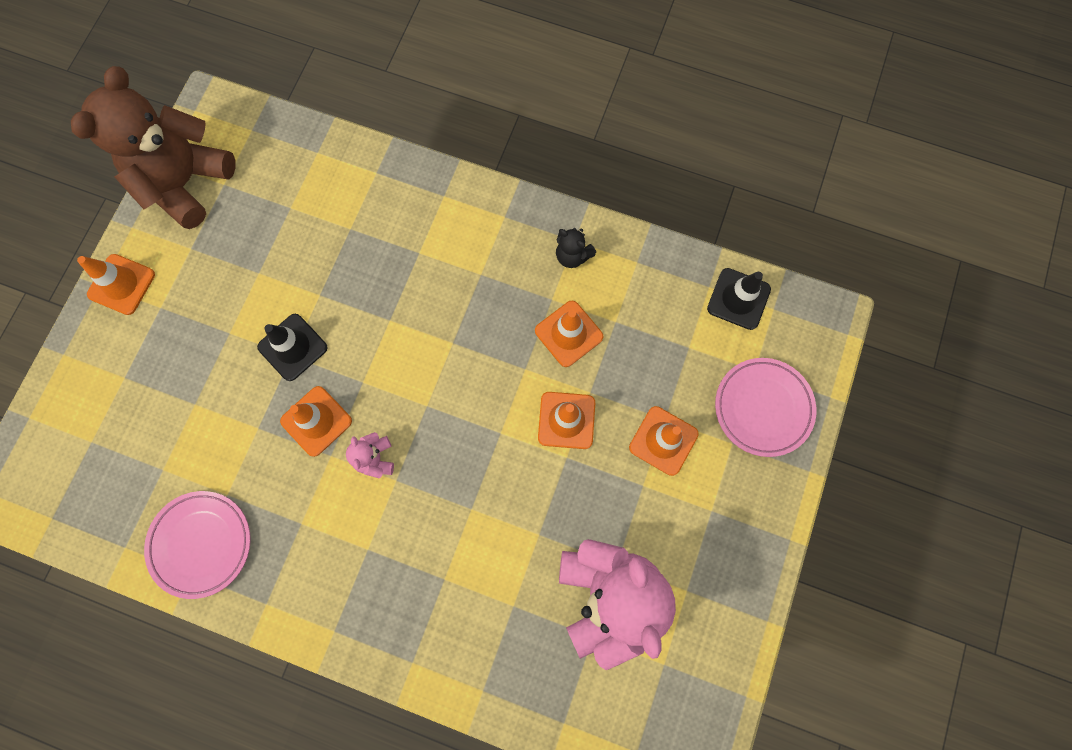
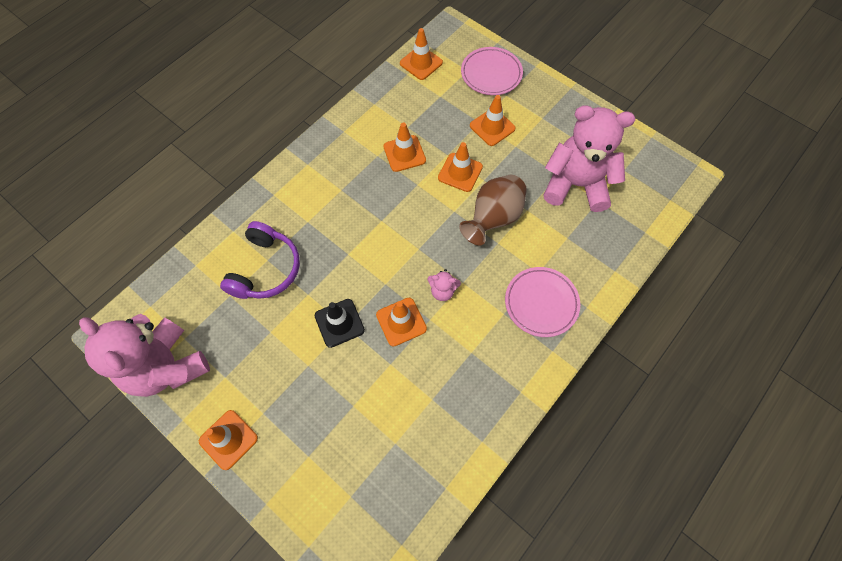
camera: 70 degrees left, 10 degrees down
(186, 182) = (167, 366): brown teddy bear -> pink teddy bear
(201, 544) = (462, 427): pink plate -> pink plate (541, 303)
(337, 233) = (266, 269): none -> purple headphones
(507, 490) = (493, 218): none -> brown vase
(572, 256) = (353, 135): black teddy bear -> none
(738, 299) = (421, 63): black traffic cone -> orange traffic cone

